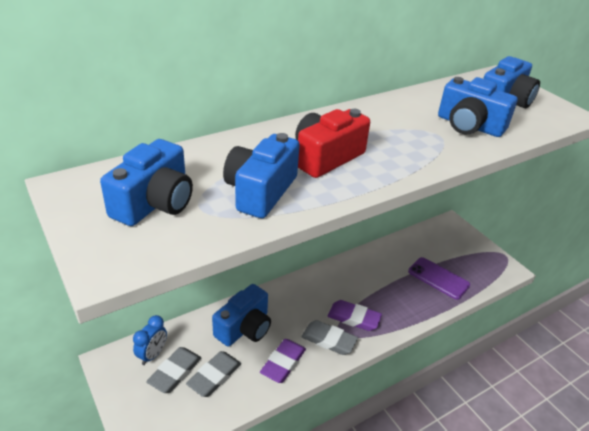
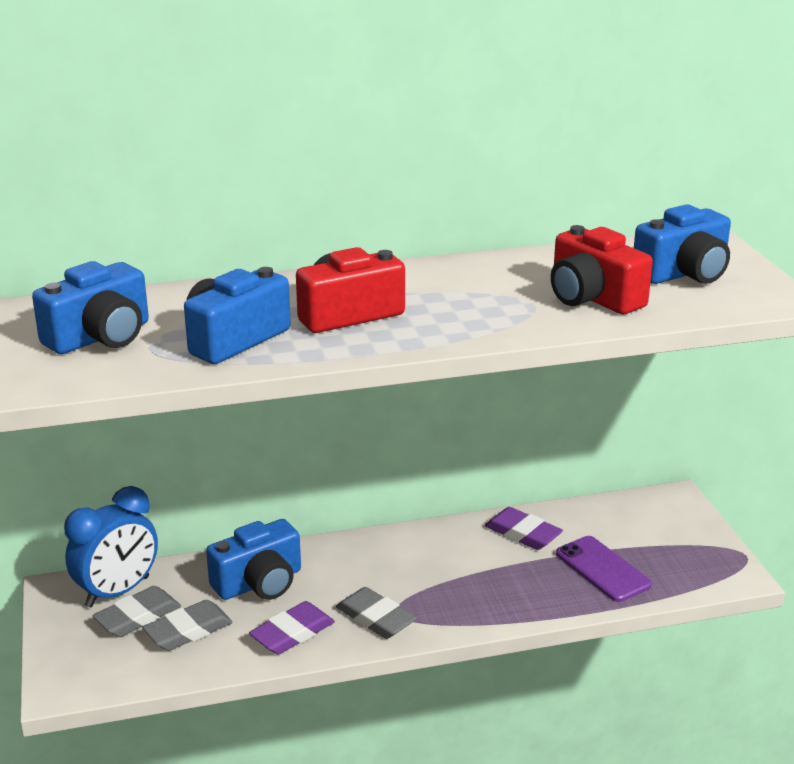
camera: 20 degrees right, 10 degrees down
(152, 355) = (118, 592): blue clock -> blue clock, size x1.69
(354, 318) = (430, 598): purple eraser -> purple eraser (522, 533)
(469, 125) = (592, 298): blue camera -> red camera

